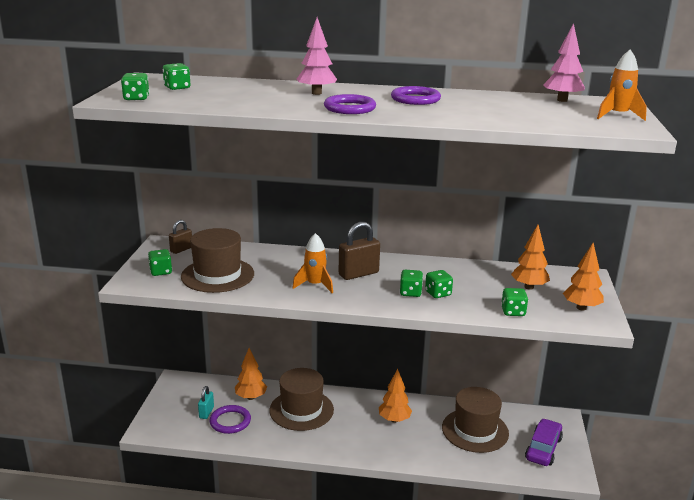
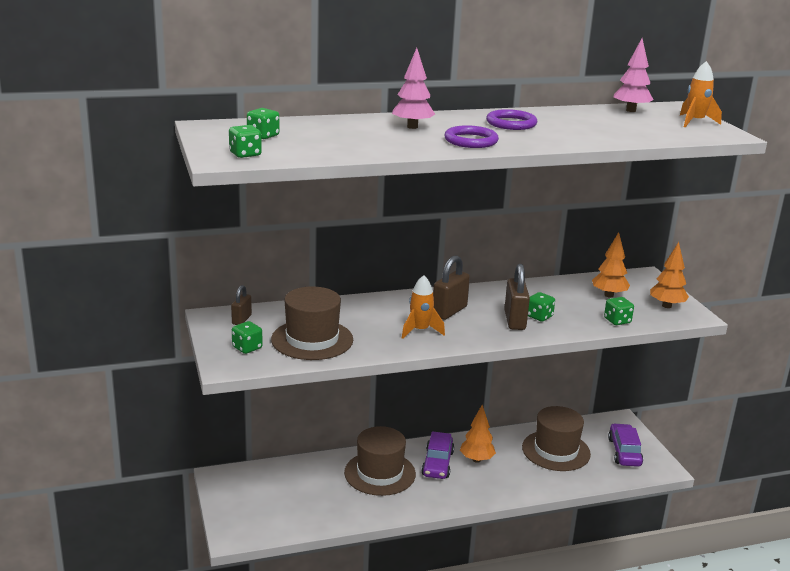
camera: 25 degrees left, 0 degrees up
(206, 412) = (282, 501): turquoise padlock -> none
(230, 421) = (316, 504): purple ring -> none
(251, 397) = (317, 474): orange tree -> none
(357, 414) = (437, 463): none -> purple car
(410, 293) = (515, 320): green dice -> brown padlock

